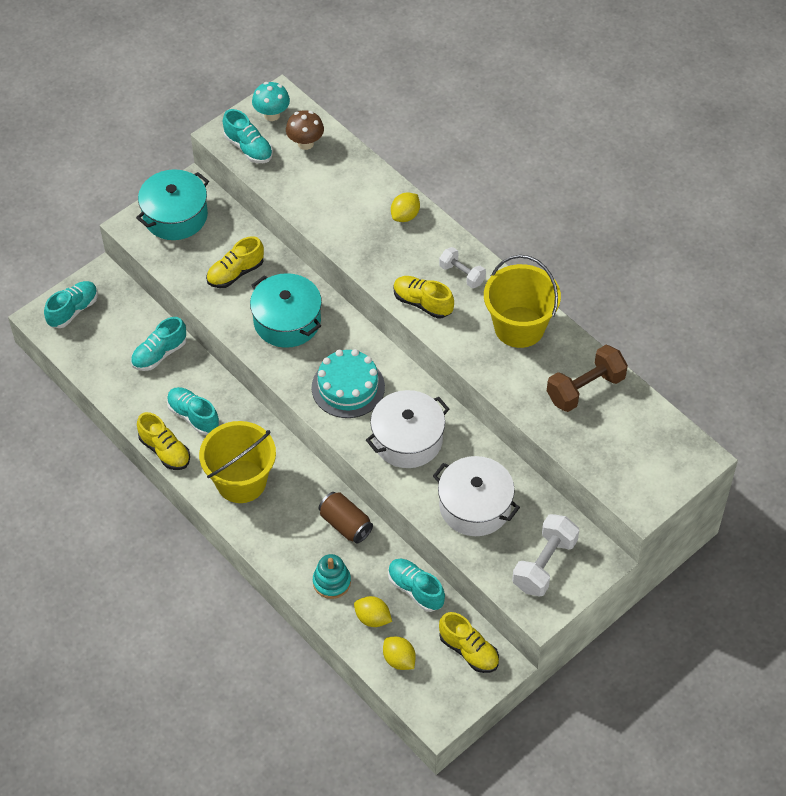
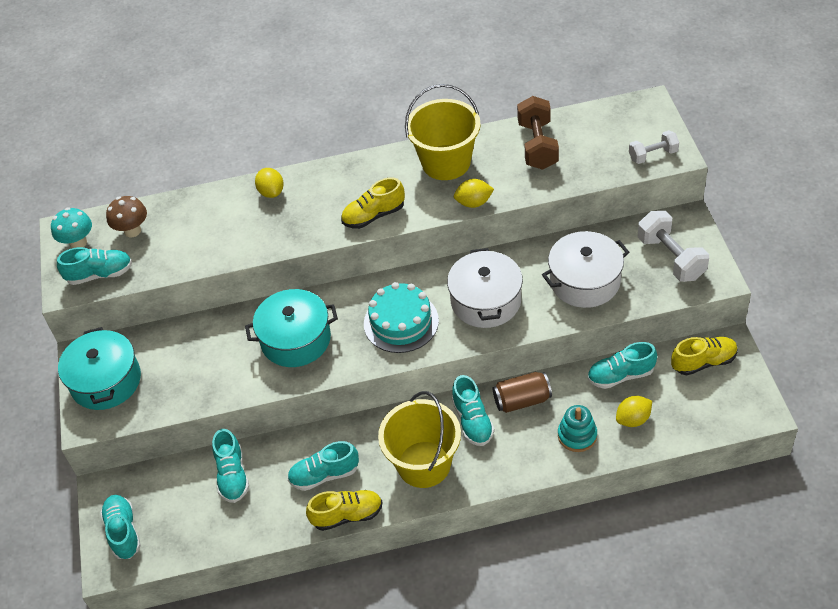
camera: 55 degrees left, 5 degrees down
(235, 273) = (211, 358): yellow shoe -> none
(303, 497) = (472, 421): none -> turquoise shoe
(399, 660) = (686, 416): yellow lemon -> yellow lemon (474, 203)
(462, 274) = (363, 178): white dumbbell -> white dumbbell (653, 155)

